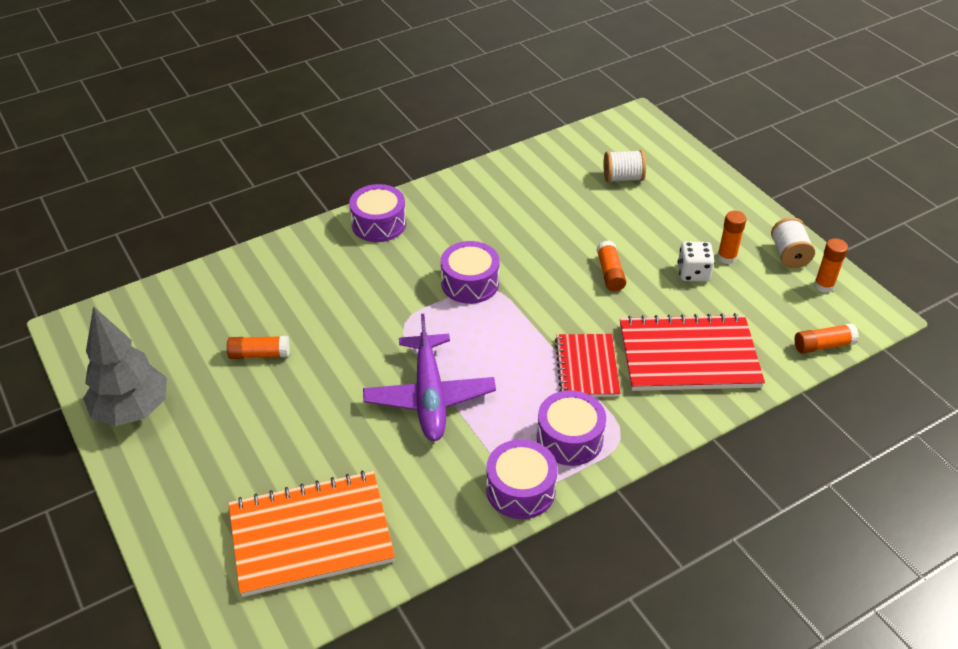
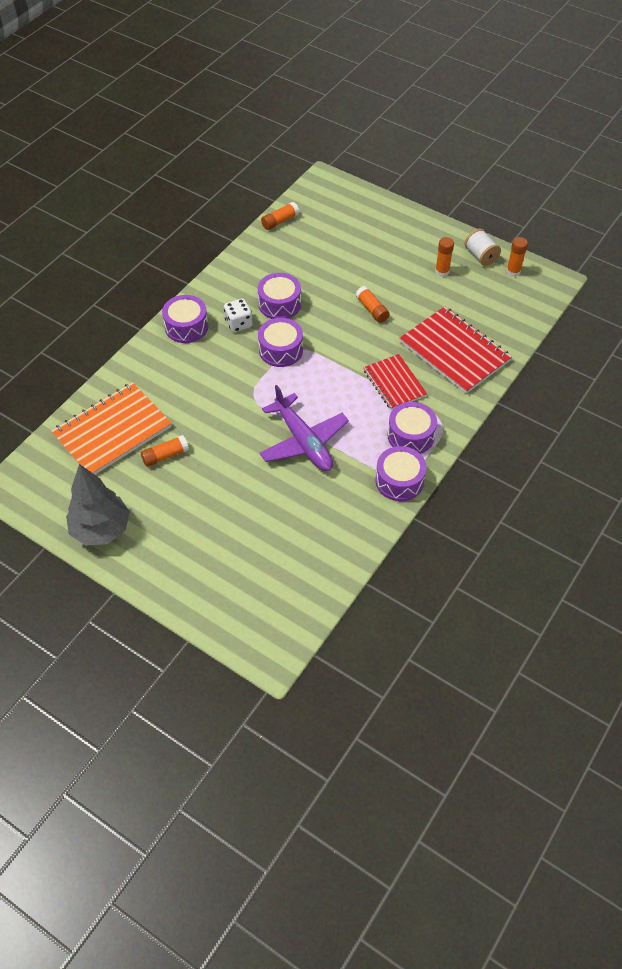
camera: 25 degrees left, 10 degrees up
(311, 535) = (284, 563): orange notebook -> orange notebook (112, 431)
(501, 233) = (279, 304): none -> purple drum
(623, 178) = (340, 232): white spool -> none
(688, 356) = (454, 352): red notebook -> red notebook turned 75 degrees clockwise
(693, 273) = (426, 291): white dice -> white dice (238, 323)
(823, 345) = (533, 314): orange glue stick -> orange glue stick (280, 221)

